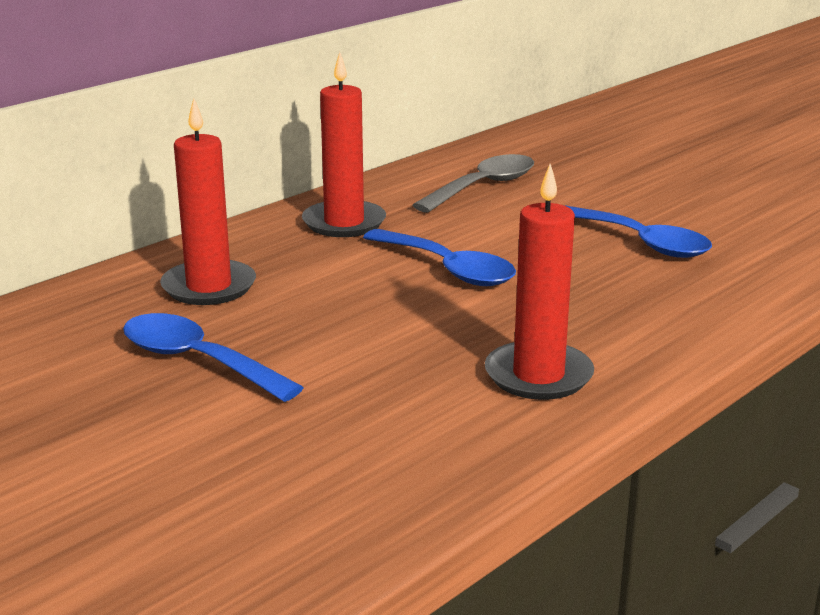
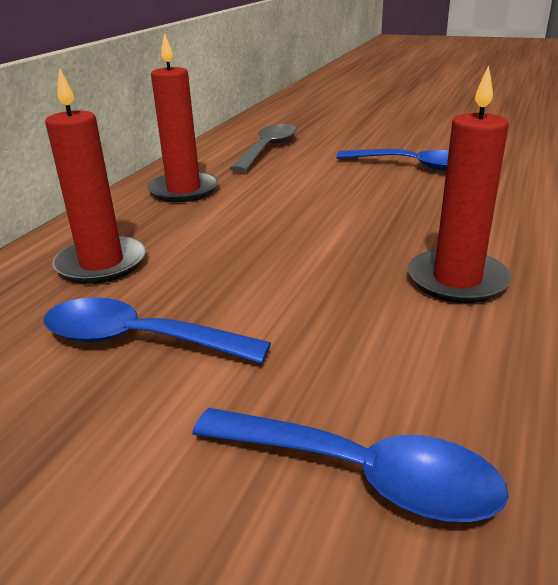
camera: 20 degrees left, 5 degrees up
(447, 269) = (297, 209): blue spoon -> blue spoon (360, 474)

